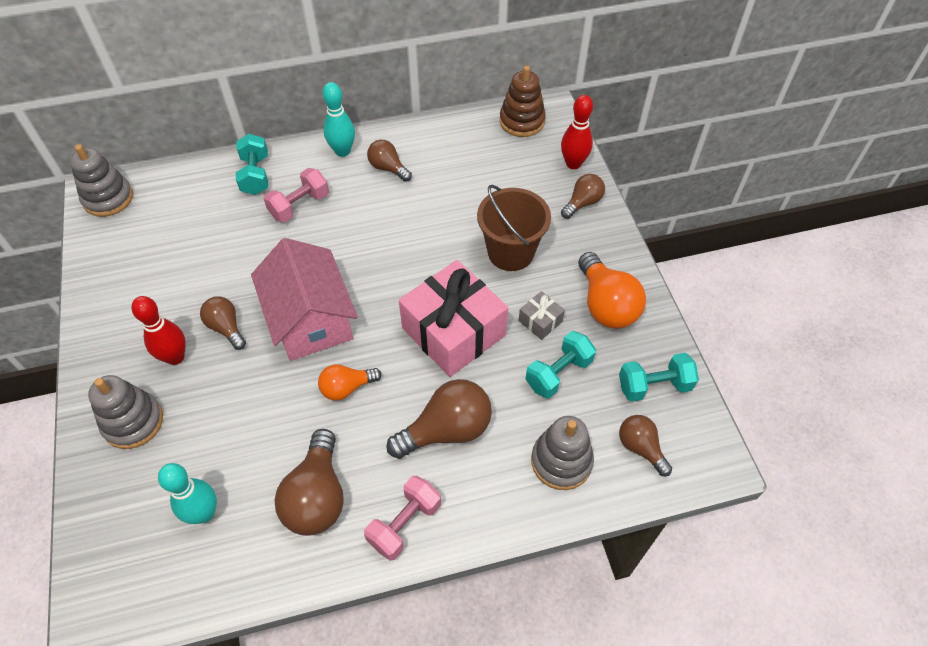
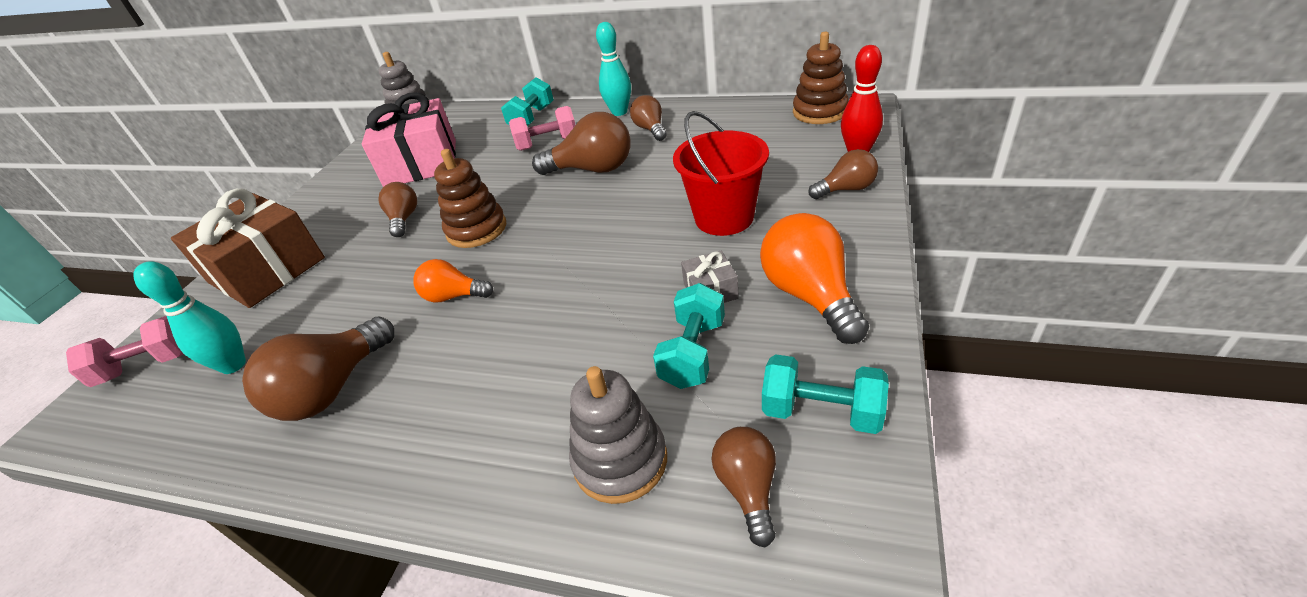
camera: 35 degrees right, 15 degrees down
(133, 422) = (267, 270): grey stacking toy -> brown gift
(175, 357) = (345, 231): red bowling pin -> none
(310, 319) = (476, 229): pink house -> brown stacking toy
(404, 524) = (383, 456): pink dumbbell -> pink dumbbell (147, 365)
(447, 430) = (513, 371): brown light bulb -> brown light bulb (592, 169)
(454, 331) = (602, 275): pink gift -> pink gift (421, 163)
(510, 252) = (724, 217): brown bucket -> red bucket
(558, 373) = (693, 353): turquoise dumbbell -> turquoise dumbbell turned 60 degrees counterclockwise
(606, 305) = (810, 295): orange light bulb -> orange light bulb turned 150 degrees clockwise

